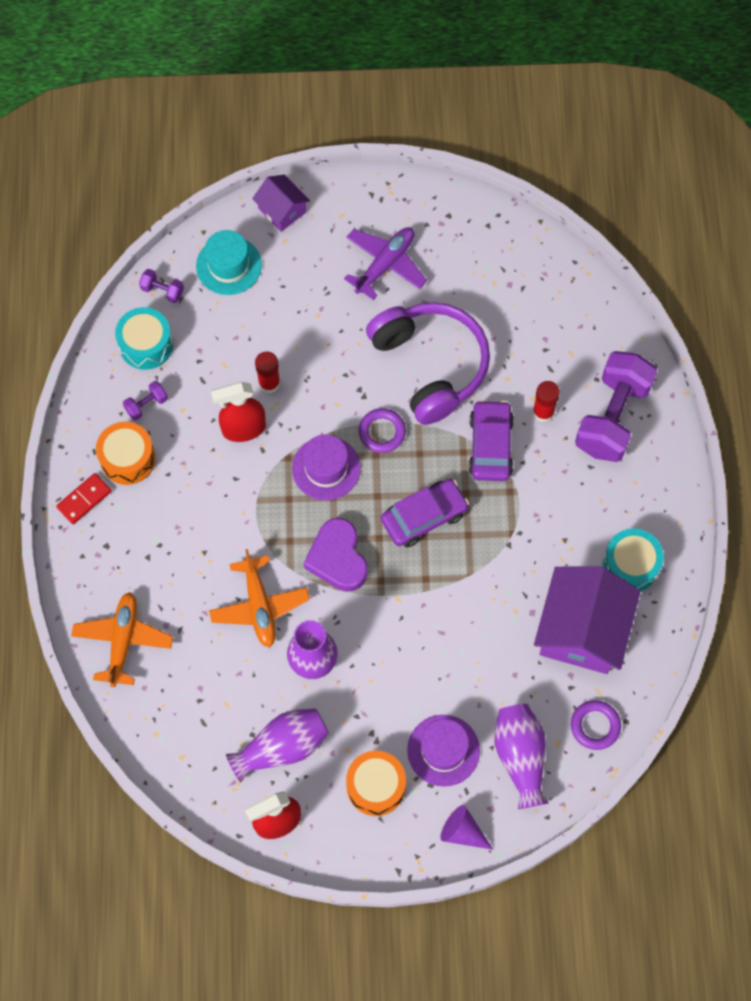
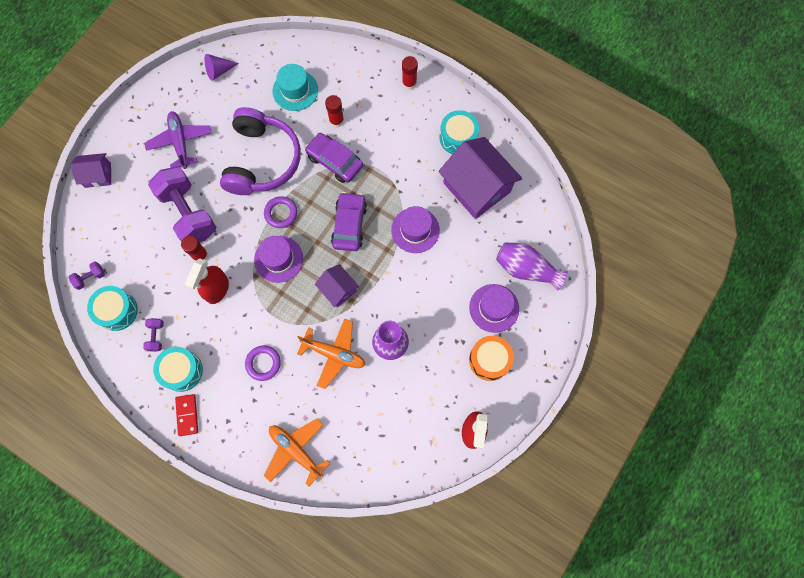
camera: 55 degrees left, 5 degrees up
(128, 459) = (182, 371): orange drum -> turquoise drum
(228, 265) = (107, 228): turquoise hat -> turquoise hat (295, 90)
(282, 747) = (429, 398): purple vase -> none
(337, 558) = (338, 289): purple heart -> purple house
(430, 366) = (262, 160): purple headphones -> purple headphones turned 90 degrees clockwise
(462, 832) = (548, 330): purple cone -> purple cone (219, 71)
(473, 595) = (415, 230): none -> purple hat
(595, 726) = (535, 218): purple ring -> purple ring (263, 363)
(612, 417) = (367, 88): purple dumbbell -> purple dumbbell (188, 213)
(658, 460) = (409, 83): none -> red glue stick

